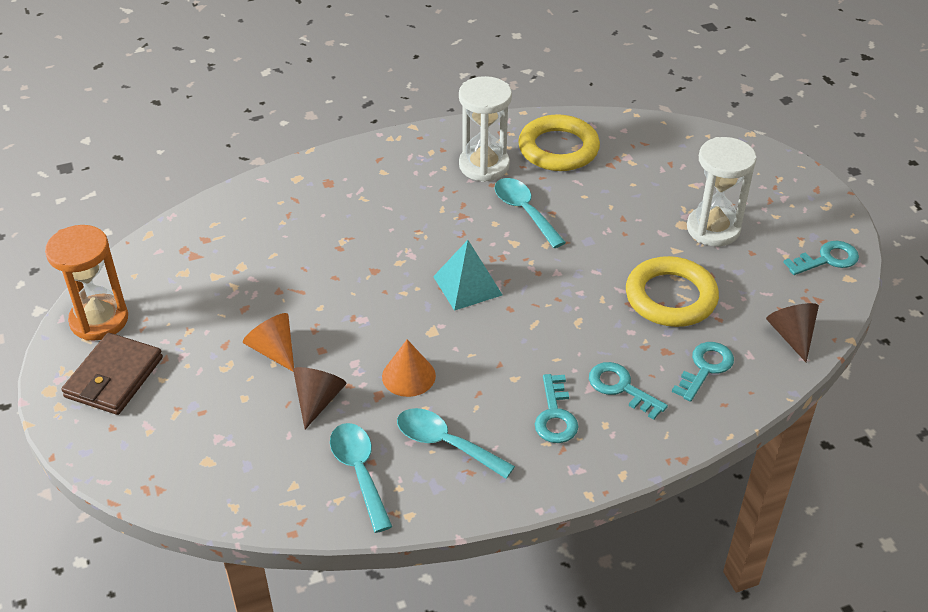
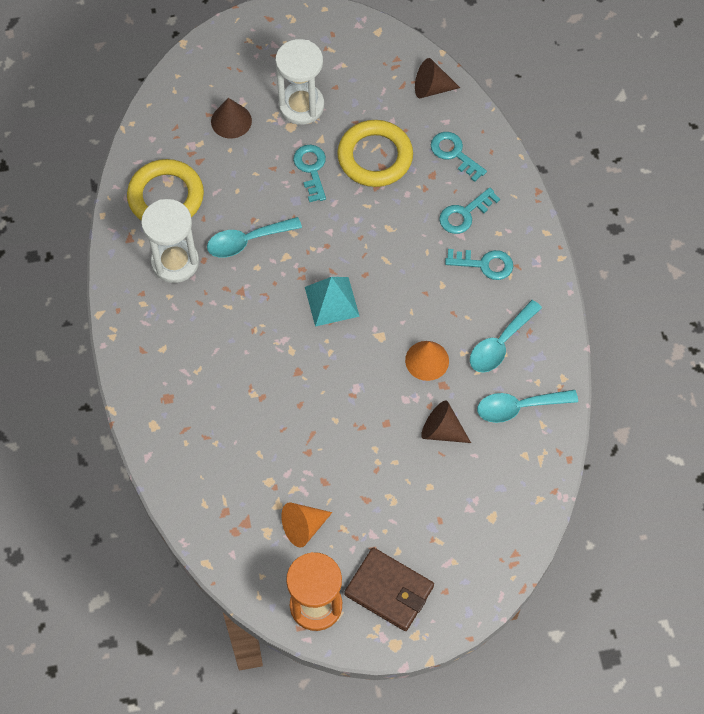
camera: 80 degrees left, 20 degrees up
(274, 350) = (380, 460): orange cone -> orange cone (303, 527)
(669, 180) = (231, 121): none -> brown cone
(827, 259) = (354, 39): turquoise key -> turquoise key (311, 169)

